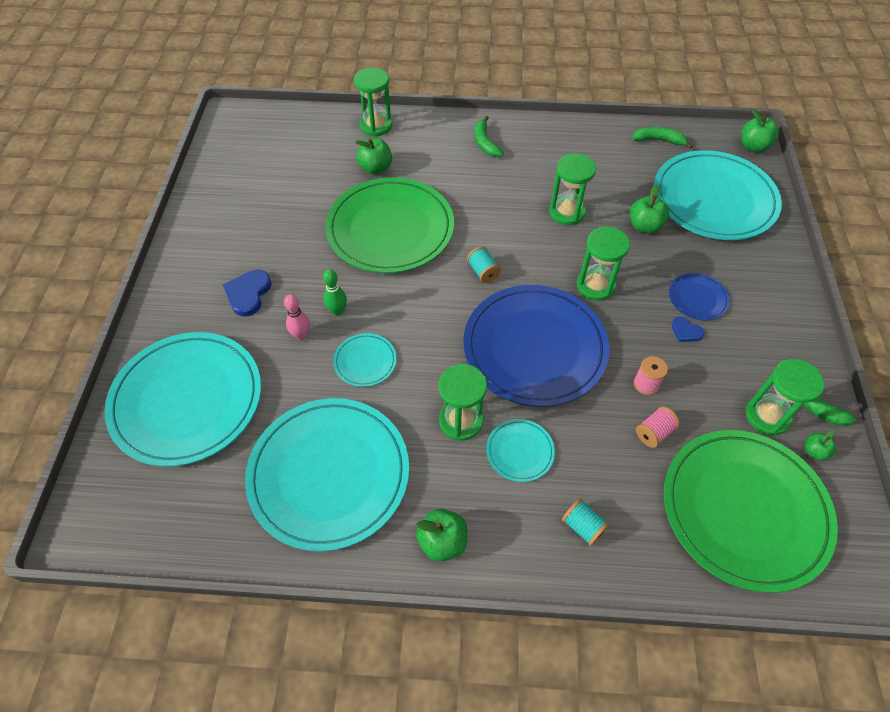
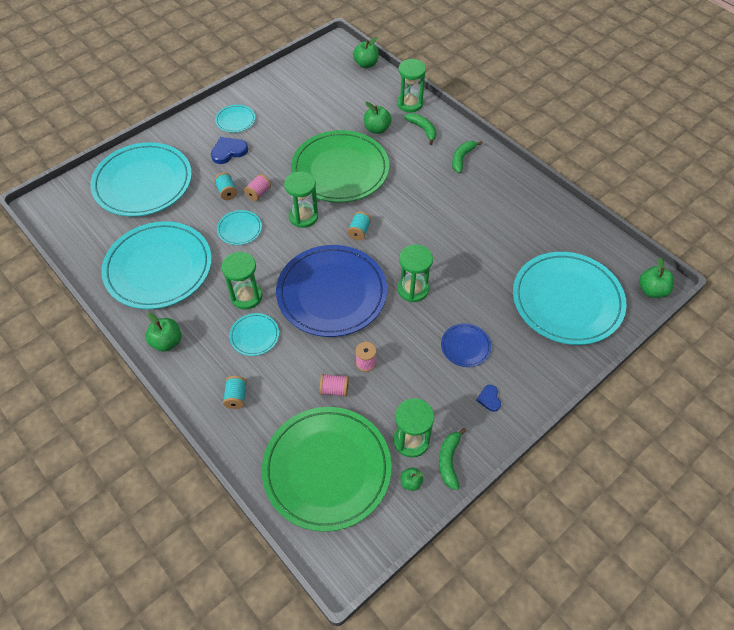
camera: 45 degrees right, 0 degrees up
(214, 257) = (235, 120): none -> turquoise plate
(301, 335) = (227, 192): pink bowling pin -> turquoise spool
(337, 311) = (258, 193): green bowling pin -> pink spool
(567, 212) = (455, 235): green hourglass -> green hourglass (303, 216)
(644, 226) = (493, 280): green apple -> green apple (366, 64)
(659, 140) = (584, 237): green banana -> green banana (423, 130)
(686, 331) = (430, 357): blue heart -> blue heart (489, 399)

